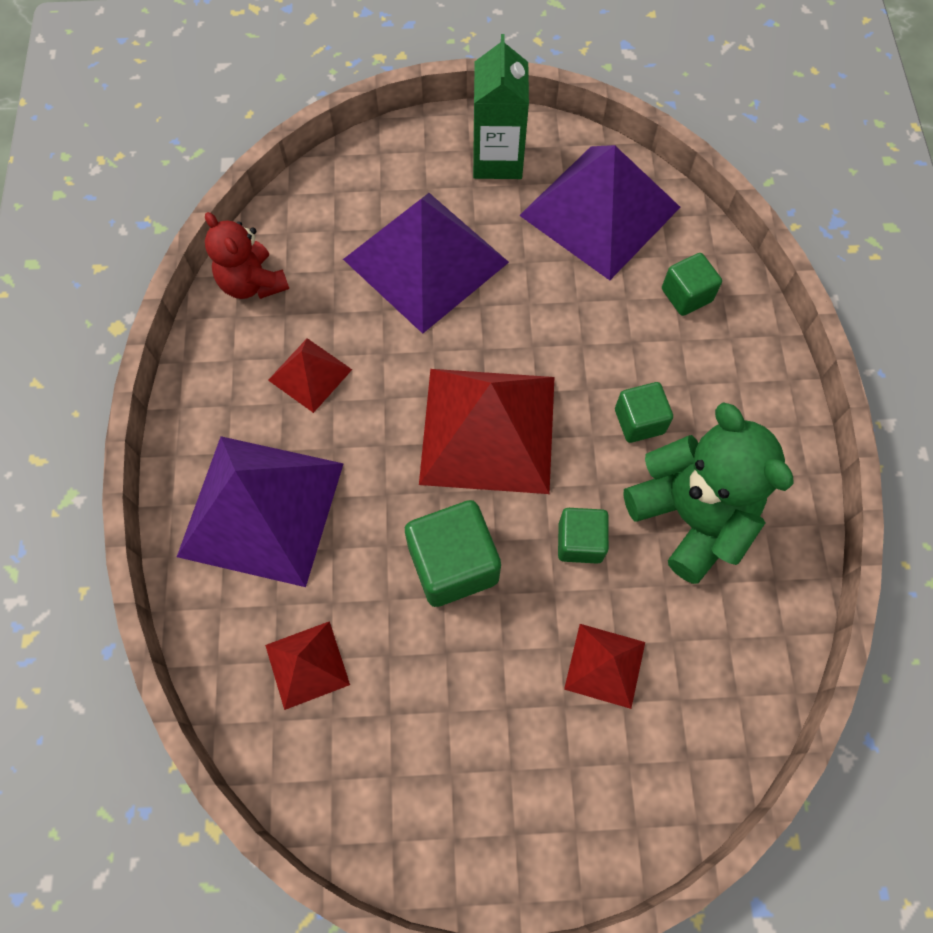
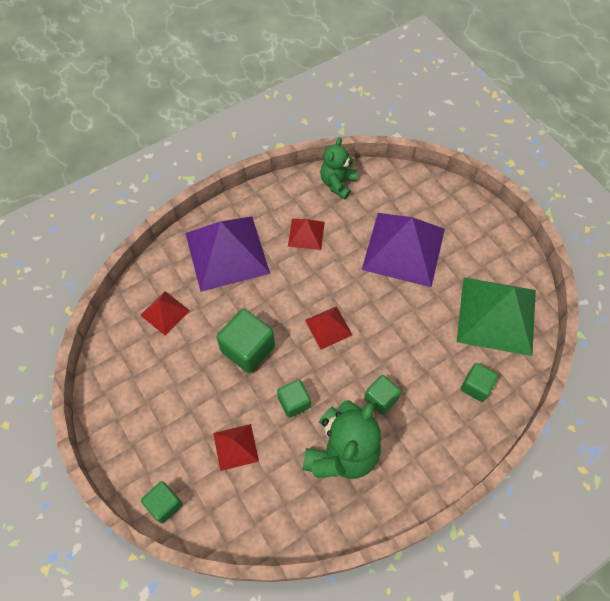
camera: 60 degrees right, 5 degrees down
(253, 283) = (337, 183): red teddy bear -> green teddy bear
(488, 429) = (328, 327): red pyramid -> red pyramid, size x0.48
(497, 159) = (490, 249): green carton -> none
(600, 211) = (496, 315): purple pyramid -> green pyramid
(642, 825) = (164, 504): none -> green cube

